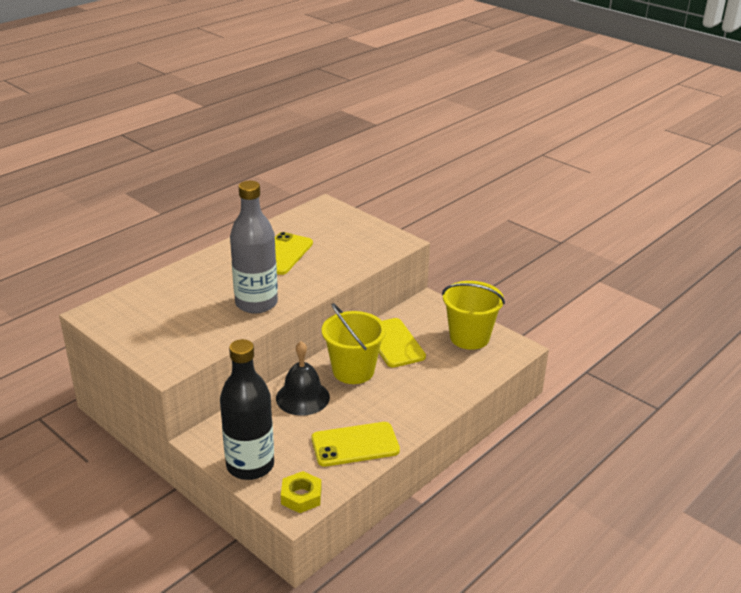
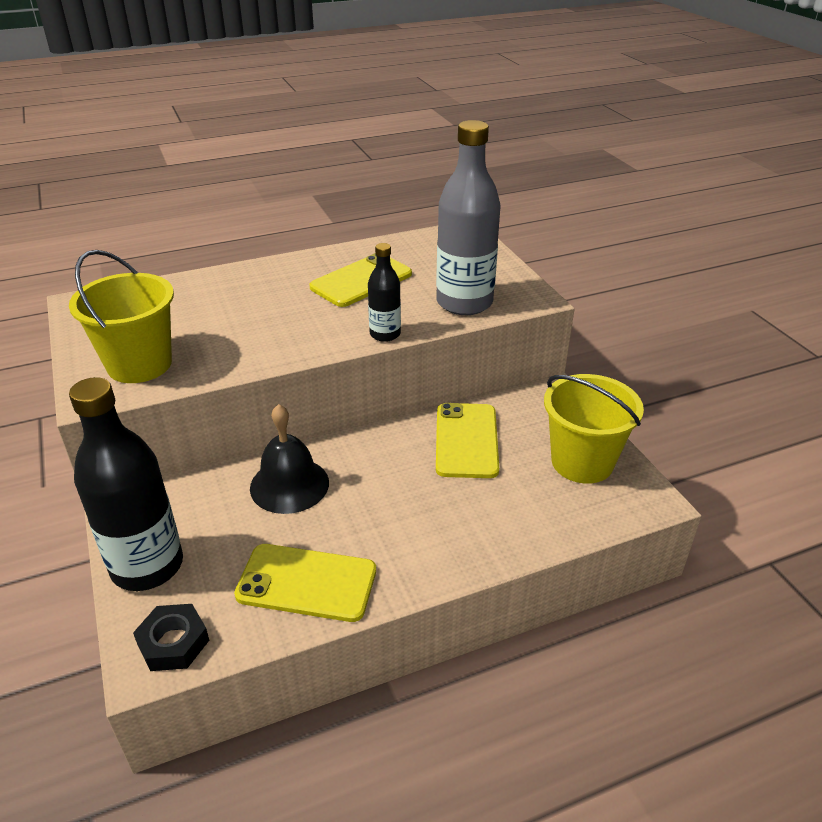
camera: 25 degrees right, 5 degrees up
(256, 303) = (276, 336): grey bottle -> grey bottle (464, 303)
(301, 496) = (173, 642): yellow nut -> black nut
(326, 285) = (385, 334): none -> black bottle
(353, 371) = (383, 465): yellow bucket -> yellow bucket (139, 364)

